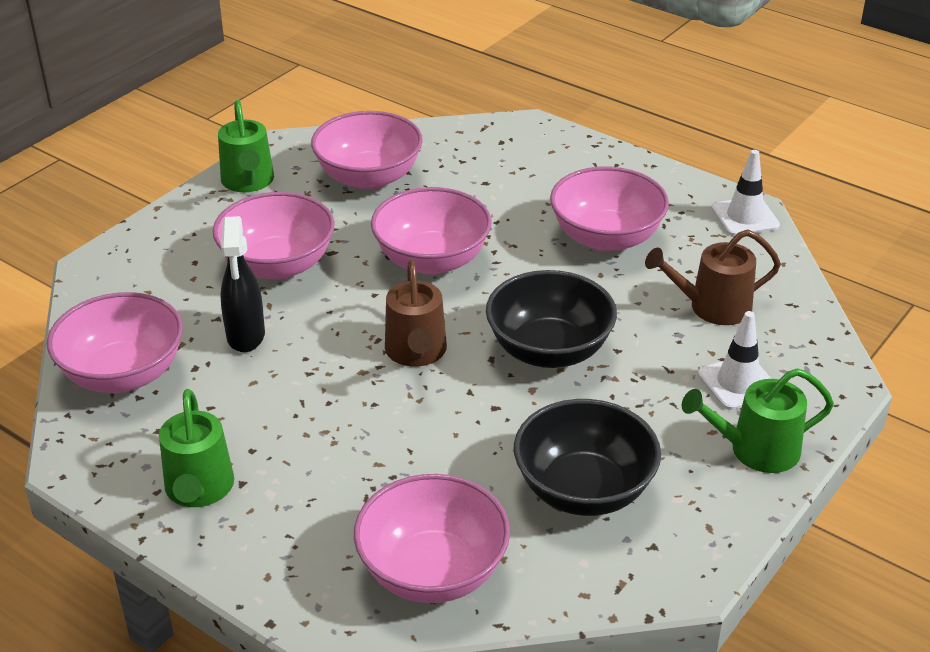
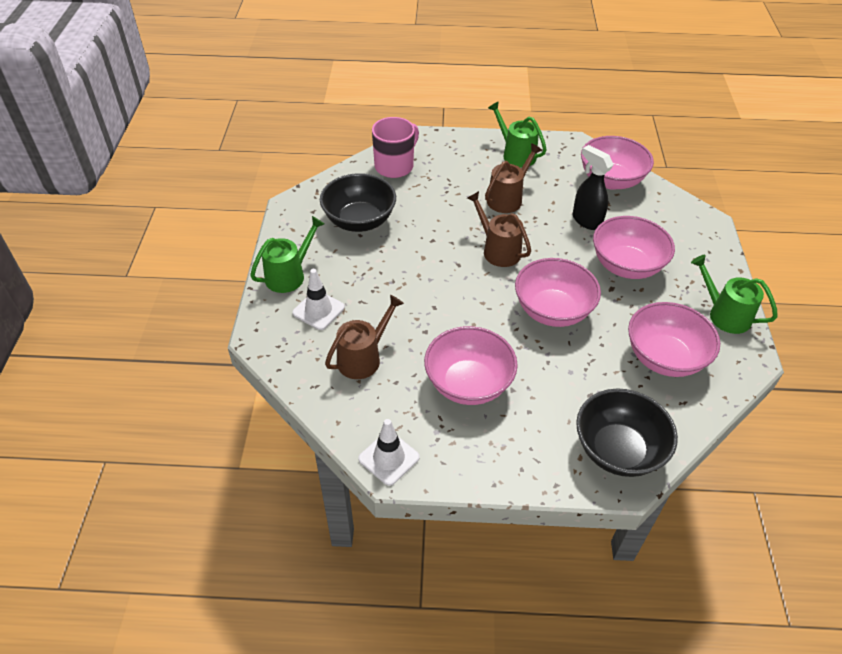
camera: 145 degrees right, 10 degrees up
(312, 418) = (507, 198): none -> brown watering can
(432, 571) = (395, 166): pink bowl -> pink mug
(549, 350) = (433, 283): black bowl -> black bowl (618, 450)

